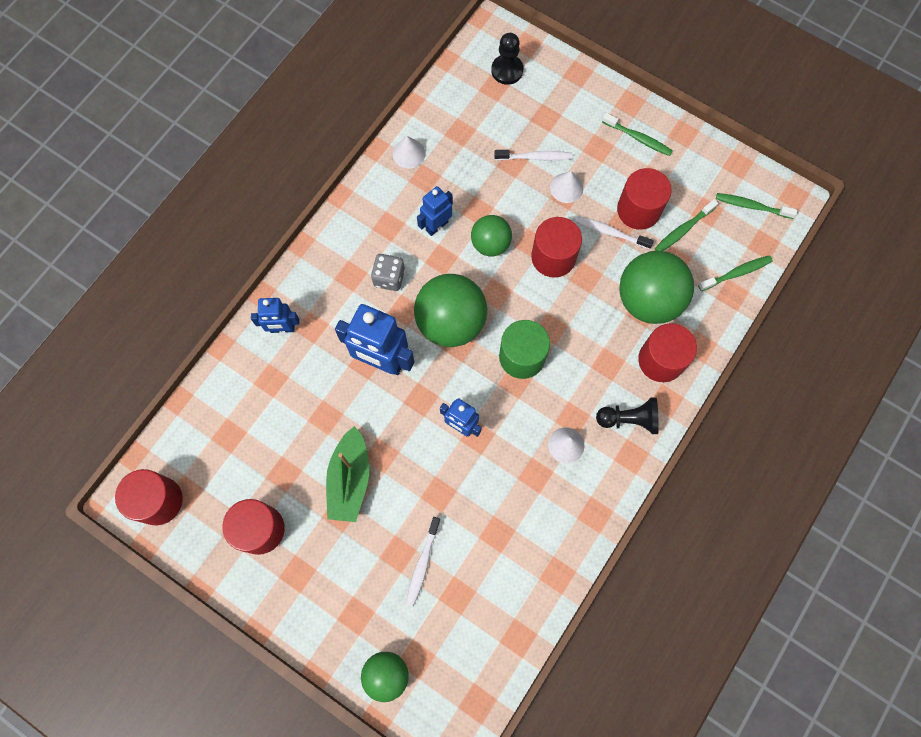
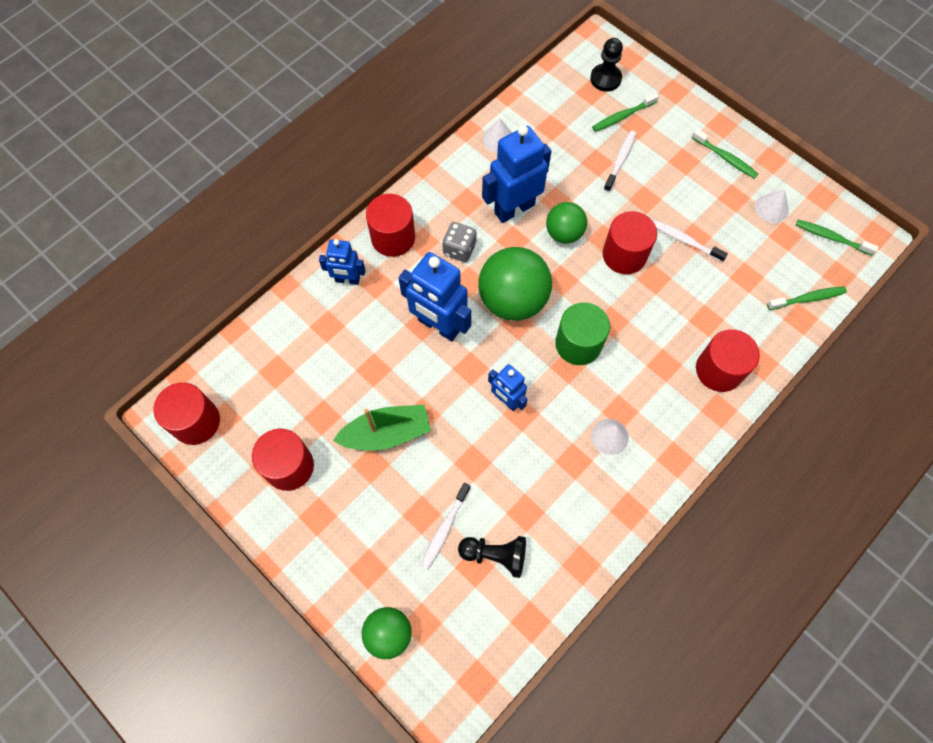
camera: 10 degrees right, 5 degrees down
(350, 479) = (386, 433): green boat -> green boat turned 120 degrees counterclockwise
(436, 226) = (514, 208): blue robot -> blue robot, size x1.73
(535, 157) = (620, 160): white toothbrush -> white toothbrush turned 75 degrees counterclockwise
(566, 188) = (647, 193): white cone -> white cone (771, 208)
(629, 419) = (678, 422): black pawn -> black pawn (495, 555)
(638, 210) = (716, 224): red cylinder -> red cylinder (393, 237)
(648, 300) = (714, 310): green ball -> none
(683, 230) = (758, 249): green toothbrush -> green toothbrush (622, 116)

